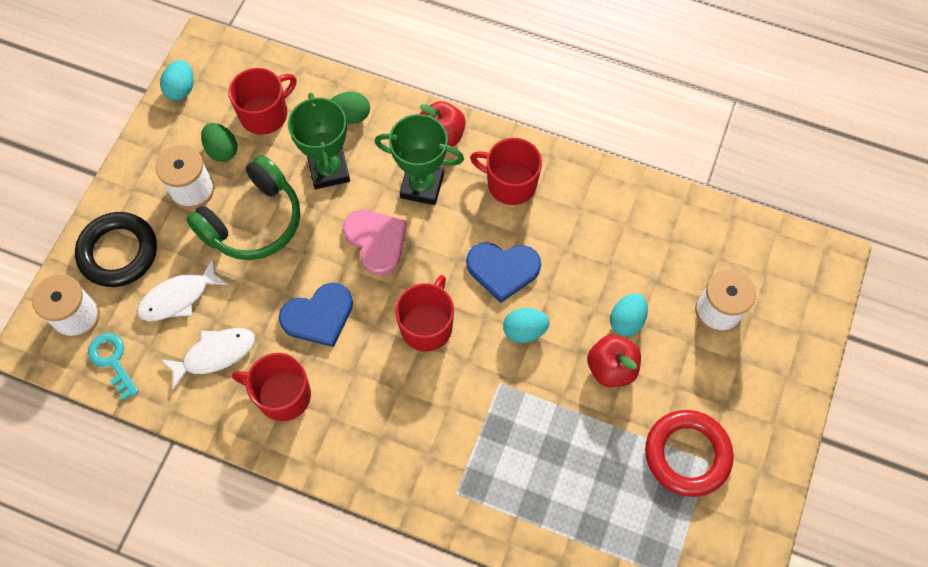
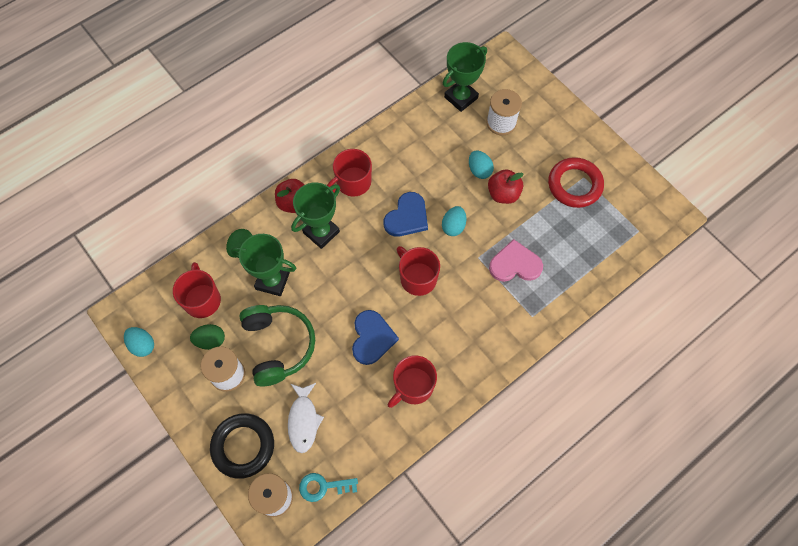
camera: 60 degrees left, 0 degrees up
(215, 354) = (360, 416): white fish -> none
(376, 240) = (341, 278): pink heart -> pink heart (515, 264)
(721, 242) = (461, 97): none -> green trophy

